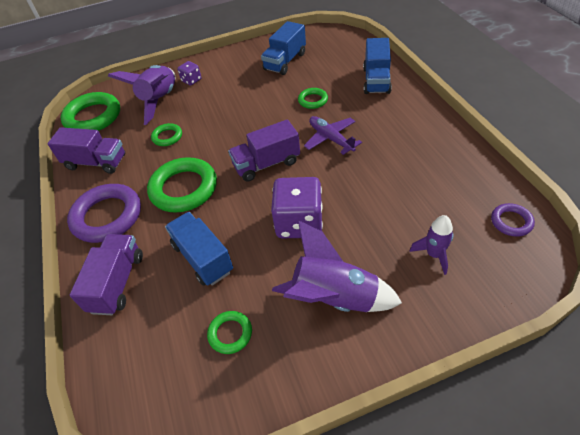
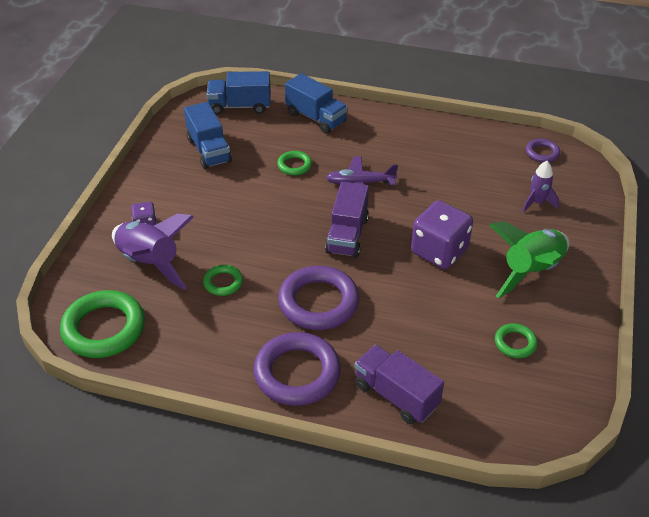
camera: 60 degrees left, 5 degrees down
(96, 162) = (197, 354): purple truck -> none
(184, 188) = (318, 302): green ring -> purple ring
(203, 258) = (421, 326): blue truck -> blue truck (240, 106)
(334, 298) = (531, 271): purple rocket -> green rocket

